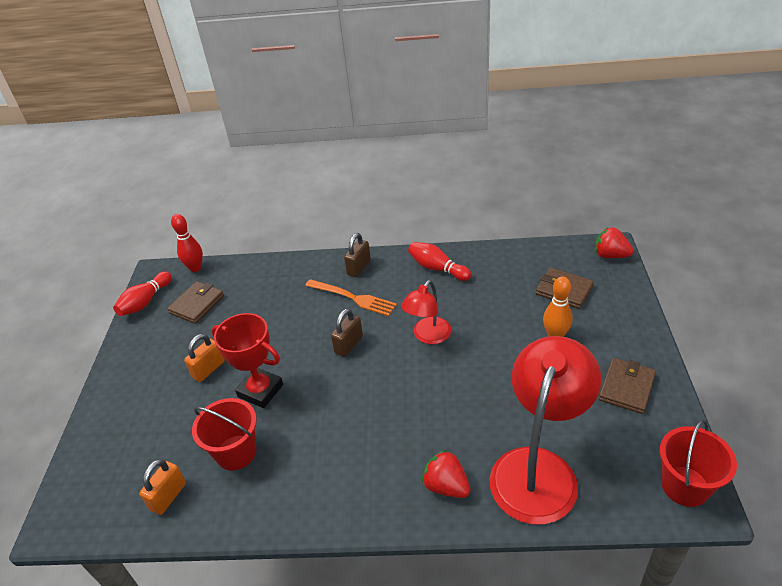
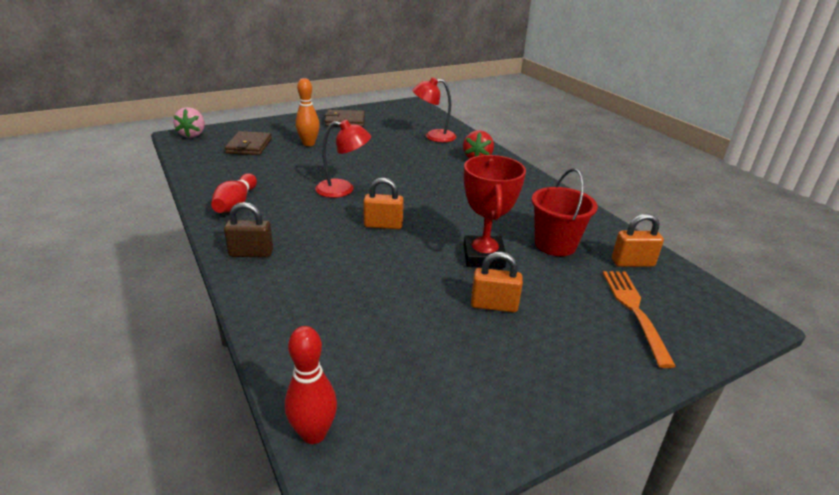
camera: 125 degrees left, 10 degrees down
(145, 302) = (437, 458): red bowling pin -> none
(197, 304) = (400, 378): brown wallet -> none
(348, 345) = (383, 225): brown padlock -> orange padlock
(353, 298) = (310, 242): orange fork -> orange fork (634, 311)
(538, 468) = (433, 136): red lamp -> red lamp, size x0.54
(610, 255) = (192, 135): red strawberry -> pink strawberry
(685, 486) = (406, 106): red bucket -> none

